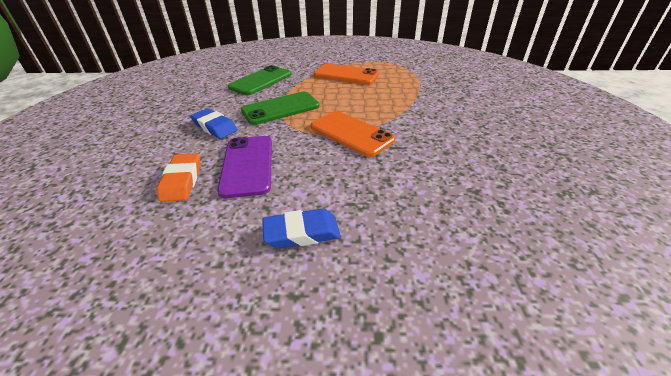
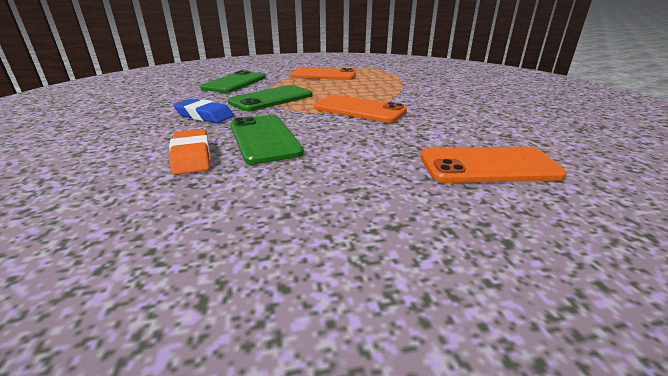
camera: 15 degrees left, 10 degrees down
(247, 165) = (264, 139): purple phone -> green phone
(302, 233) = (364, 179): blue eraser -> none
(425, 234) = (488, 166): none -> orange phone

